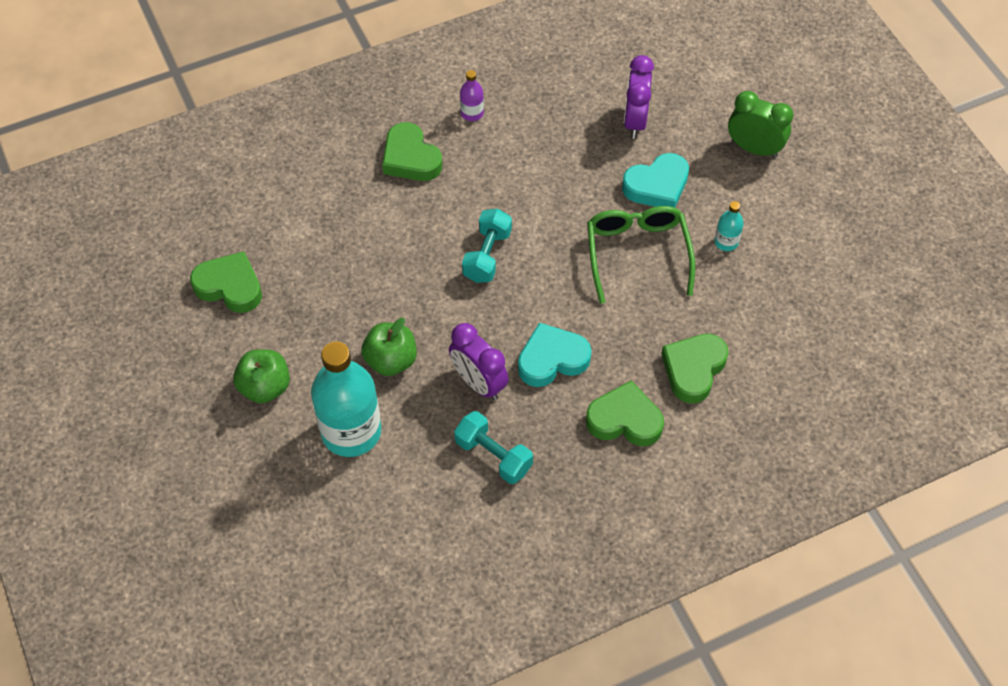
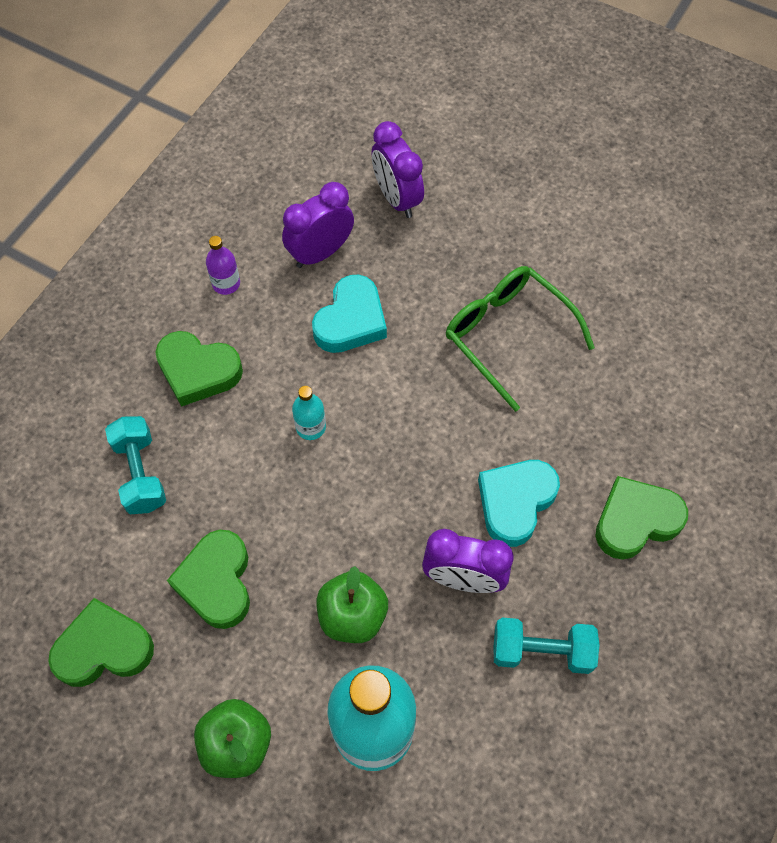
camera: 35 degrees left, 5 degrees up
(487, 255) = (362, 430): turquoise dumbbell -> turquoise dumbbell (140, 473)
(551, 128) = (320, 253): none -> purple clock
(657, 186) = (471, 253): turquoise heart -> turquoise heart (351, 320)
(693, 369) = (655, 423): green heart -> green heart (216, 582)
(726, 242) = (580, 272): turquoise bottle -> turquoise bottle (311, 427)
(754, 149) = (530, 163): green clock -> none

